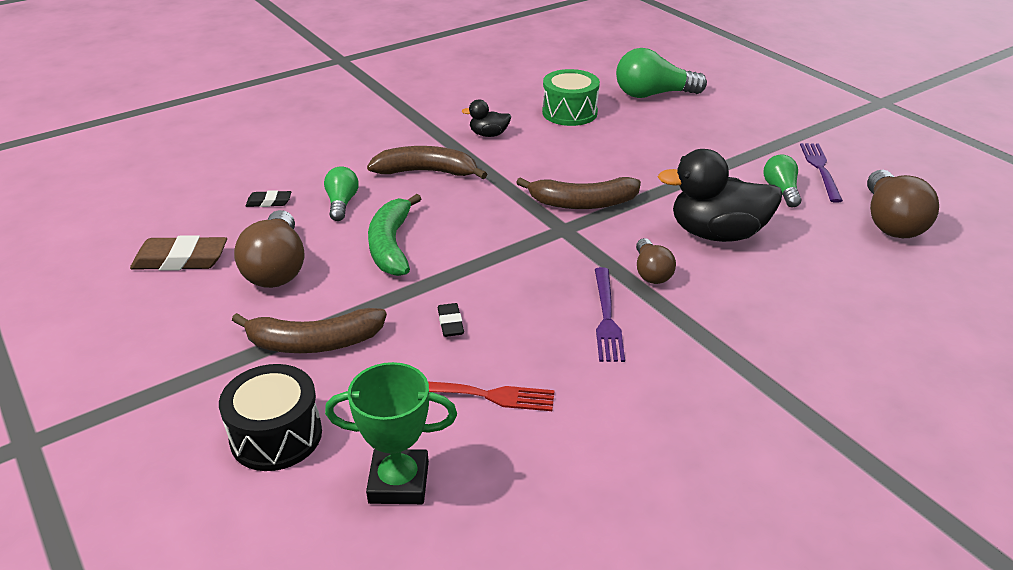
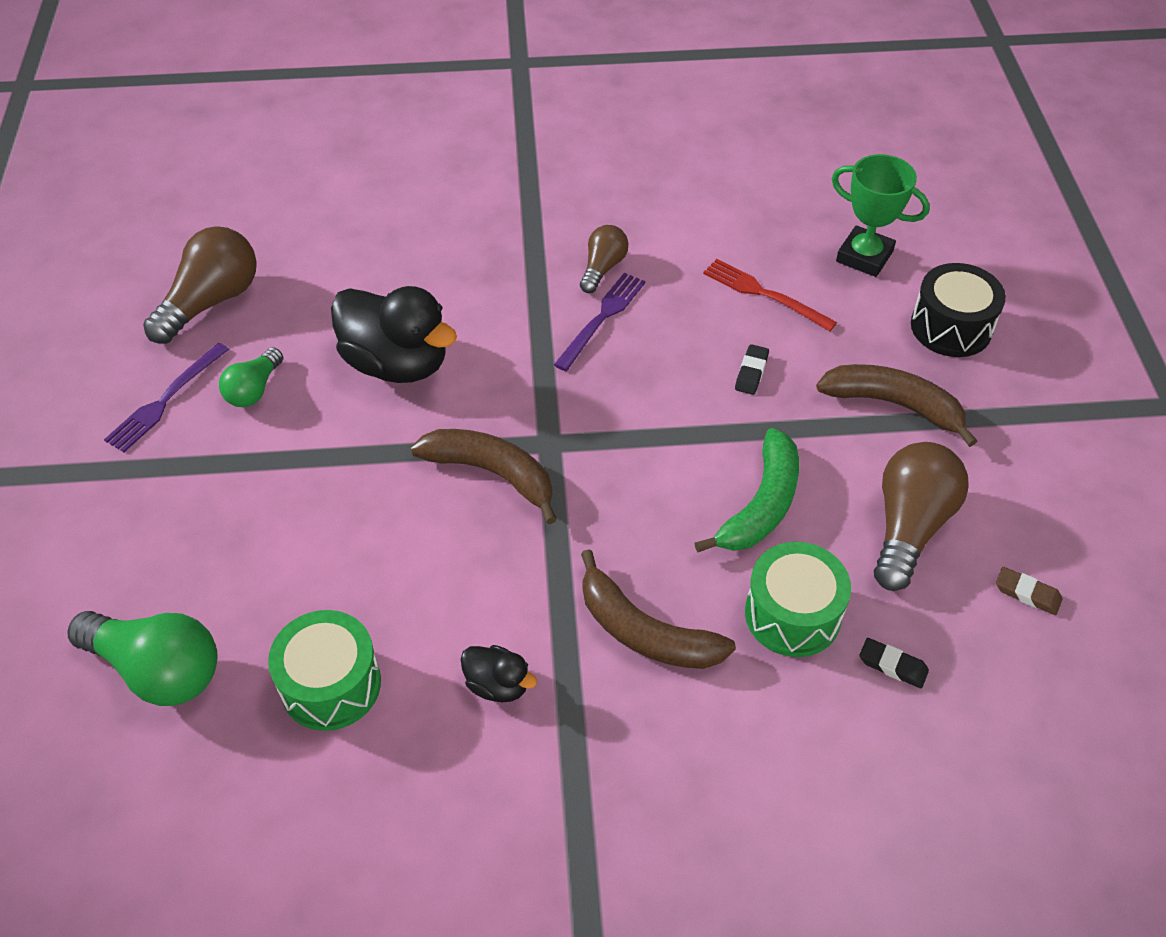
camera: 150 degrees left, 15 degrees up
(181, 260) = (1027, 593): brown eraser -> brown eraser, size x0.53
(341, 203) = (792, 614): green light bulb -> green drum
(651, 272) = (513, 347): brown light bulb -> brown light bulb (602, 268)

